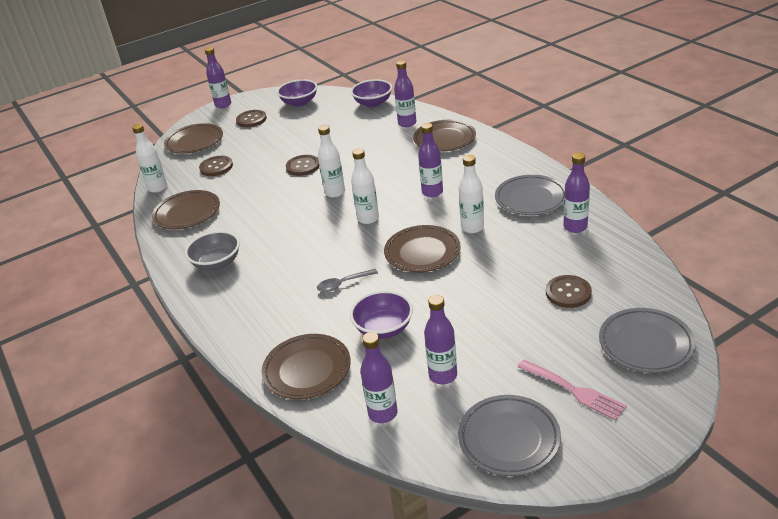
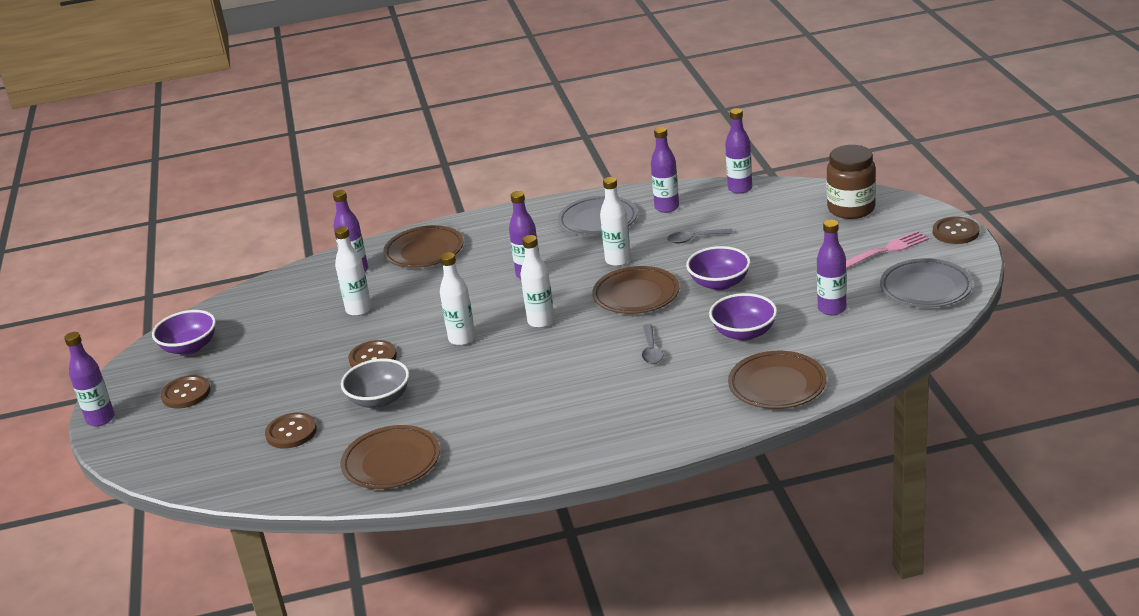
camera: 70 degrees left, 5 degrees down
(158, 188) = (290, 490): white bottle -> white bottle (359, 310)
(194, 142) = (189, 451): brown plate -> none
(217, 263) = (535, 439): grey bowl -> grey bowl (379, 399)
(373, 103) = (271, 289): purple bowl -> purple bowl (719, 283)
(383, 413) = (863, 347): purple bottle -> purple bottle (740, 188)
(529, 258) = (695, 239): none -> grey spoon
(568, 293) = (761, 229): brown button -> brown button (955, 232)
(645, 344) = (851, 209): grey plate -> brown jar

